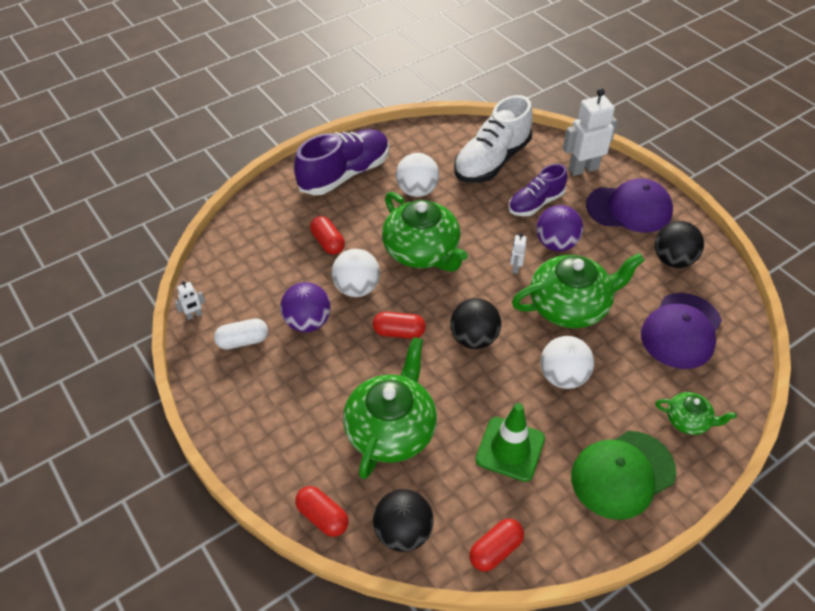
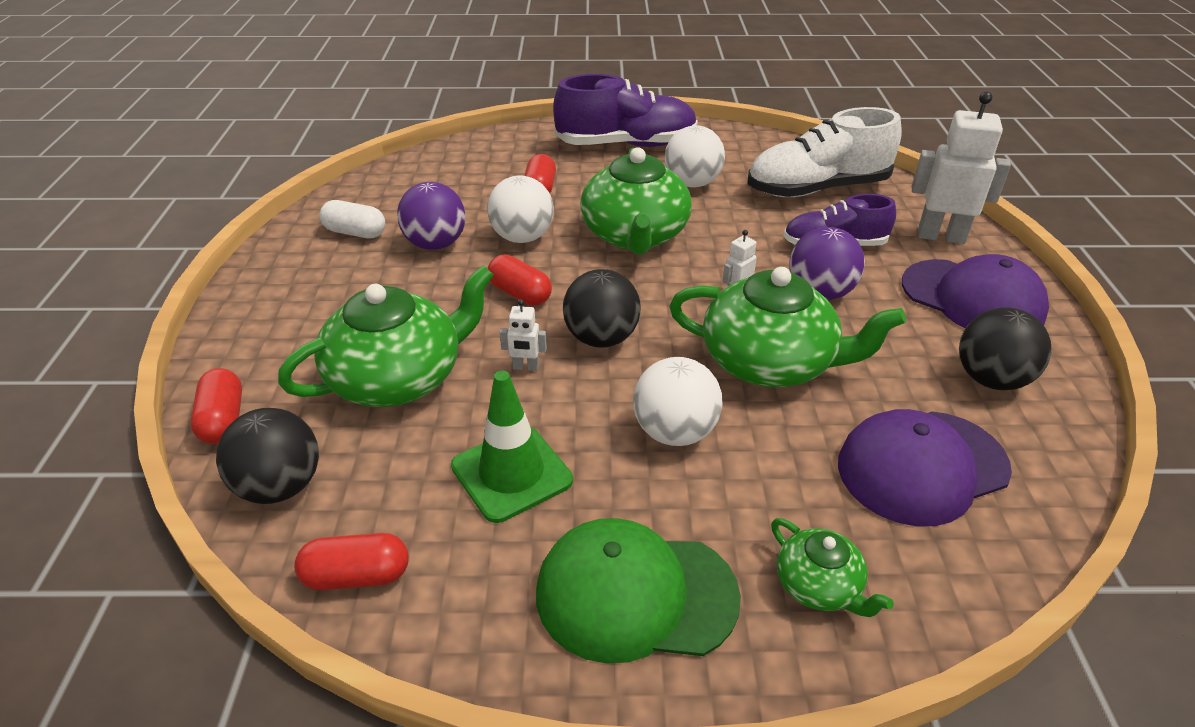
camera: 35 degrees right, 10 degrees down
(194, 315) = (340, 195): white robot -> white robot (525, 367)

